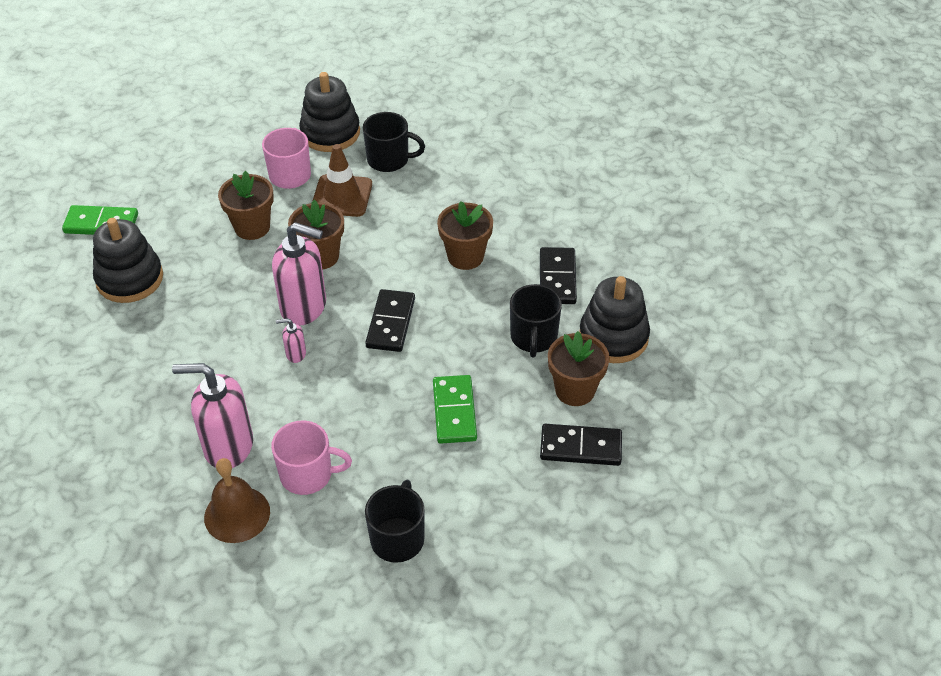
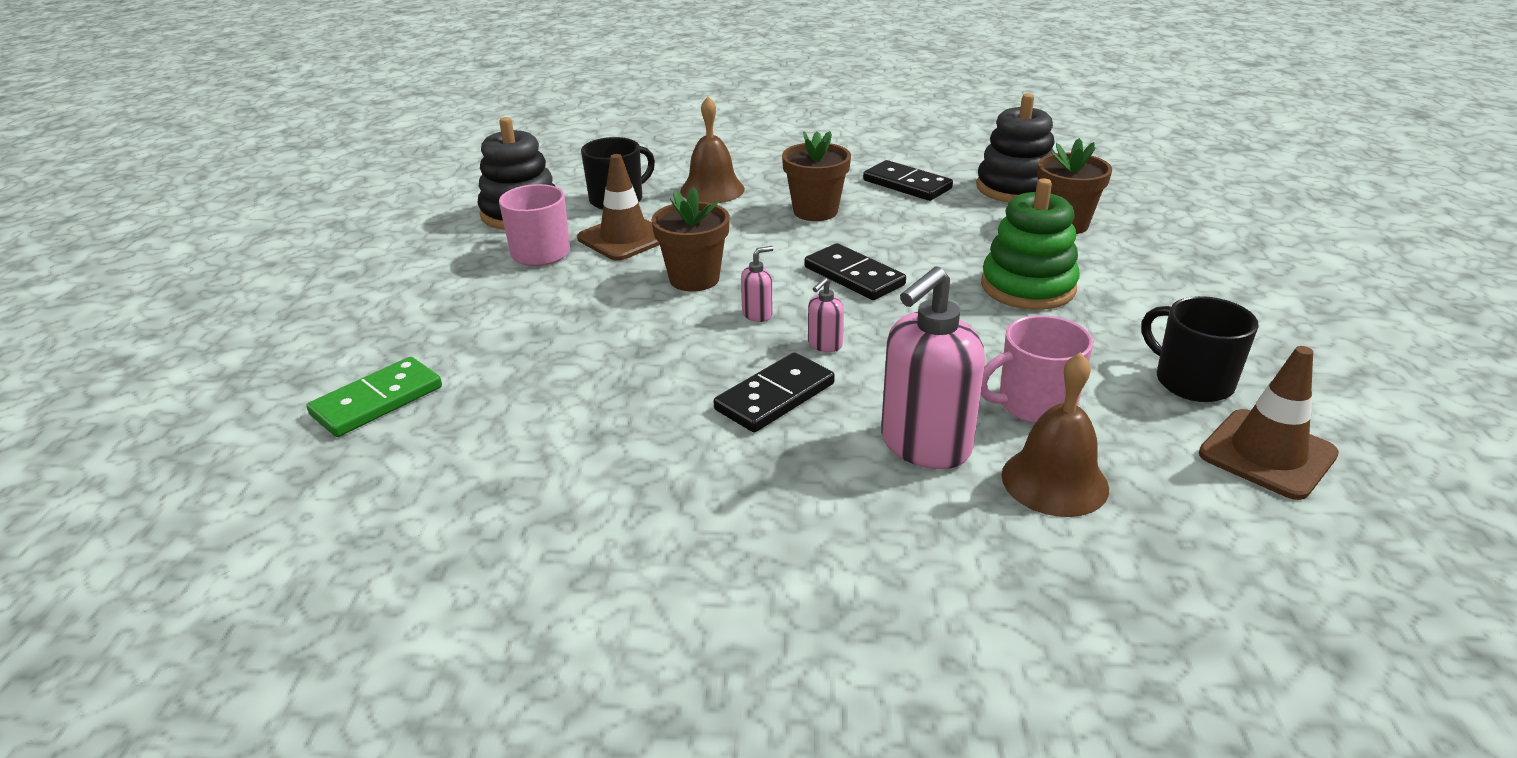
camera: 50 degrees left, 15 degrees down
(130, 279) = (517, 415): black stacking toy -> none
(252, 227) = (578, 301): brown flower pot -> none
(304, 307) = (757, 314): pink soap dispenser -> pink soap dispenser, size x0.44
(308, 474) = (1034, 404): pink mug -> pink mug turned 150 degrees counterclockwise
(339, 600) = (1267, 454): none -> brown traffic cone
(448, 191) = (712, 190): none -> brown bell
(454, 411) = (1028, 287): green domino -> green stacking toy
(533, 337) = (971, 218): black mug -> none
(580, 447) = (1144, 245): black domino -> black domino (774, 396)

